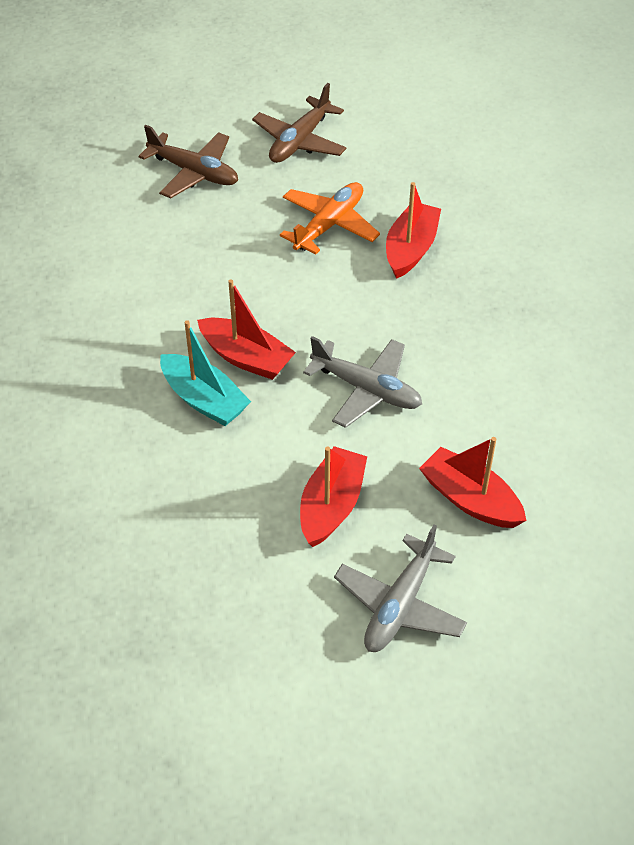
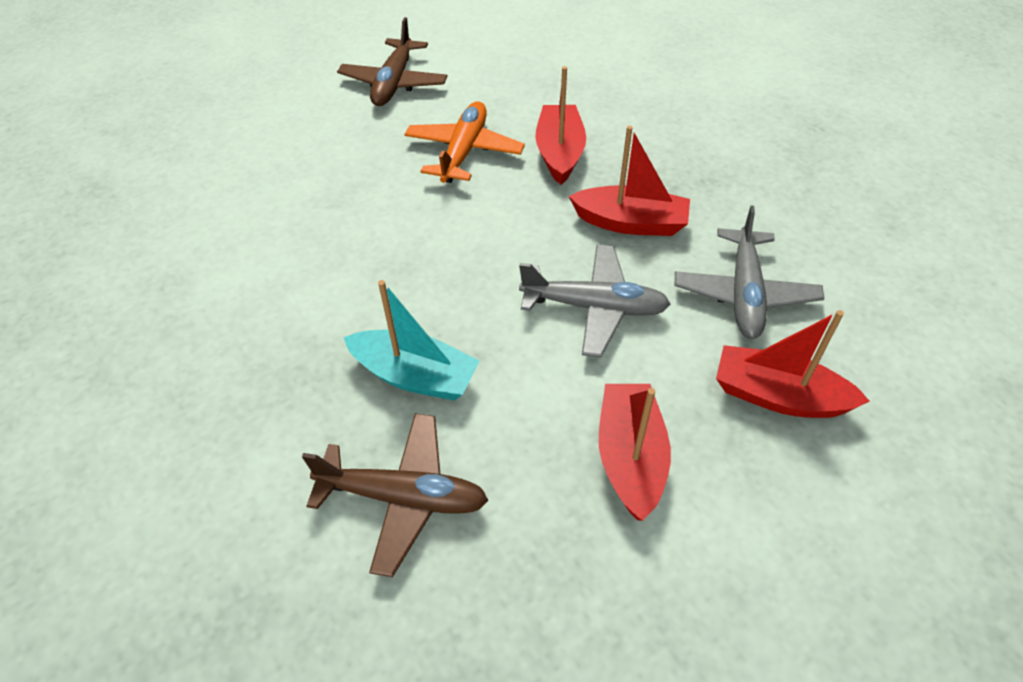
camera: 20 degrees left, 0 degrees up
(194, 172) = (295, 137): brown plane -> brown plane (403, 497)
(246, 358) = (442, 312): red boat -> red boat (630, 223)
(400, 605) = (782, 560): grey plane -> grey plane (744, 293)

